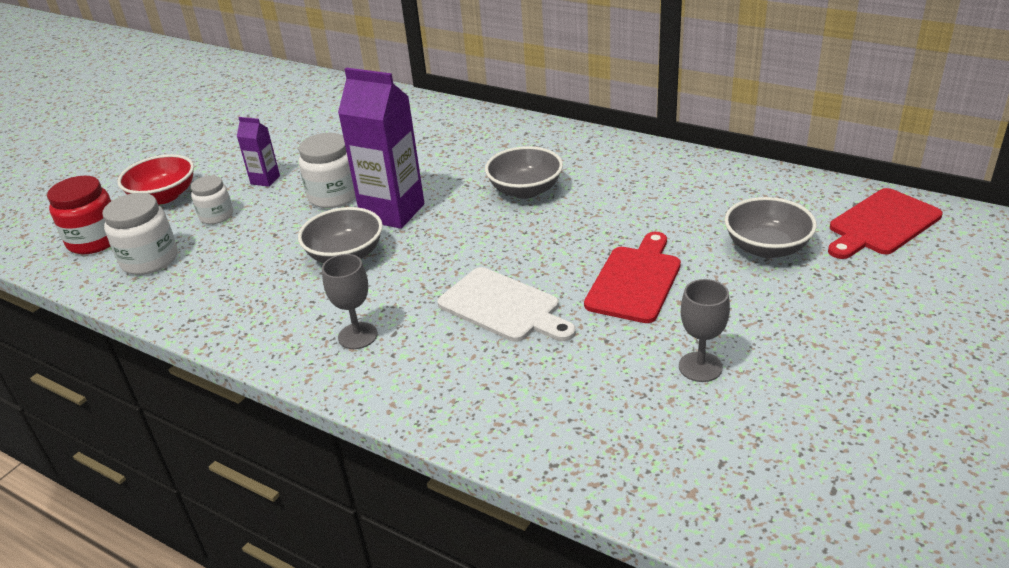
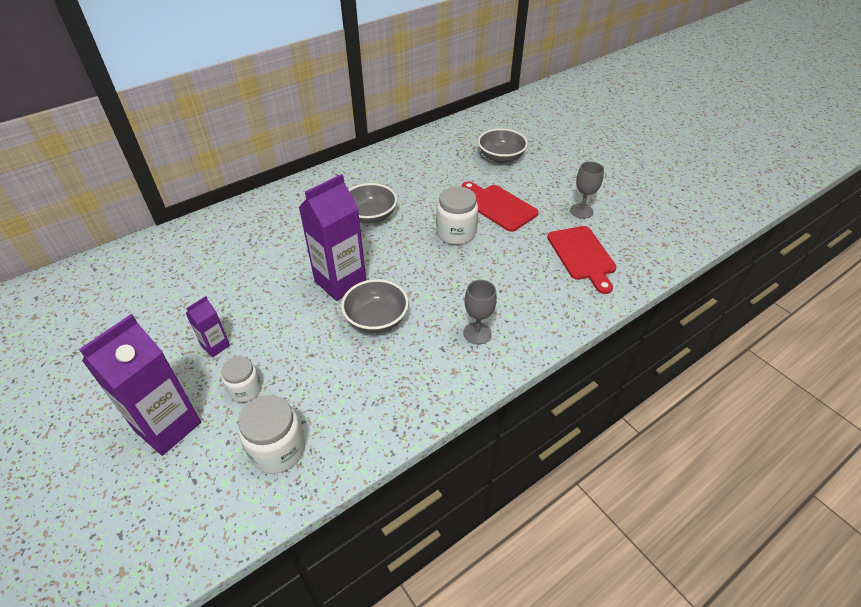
camera: 70 degrees left, 10 degrees up
(95, 240) = (200, 495): red jar -> none
(164, 196) = (168, 426): red bowl -> purple carton
(334, 196) = (286, 308): white jar -> white jar (456, 233)
(503, 307) = (489, 261): white cutting board -> none
(881, 224) = (507, 121): red cutting board -> red cutting board (582, 255)

